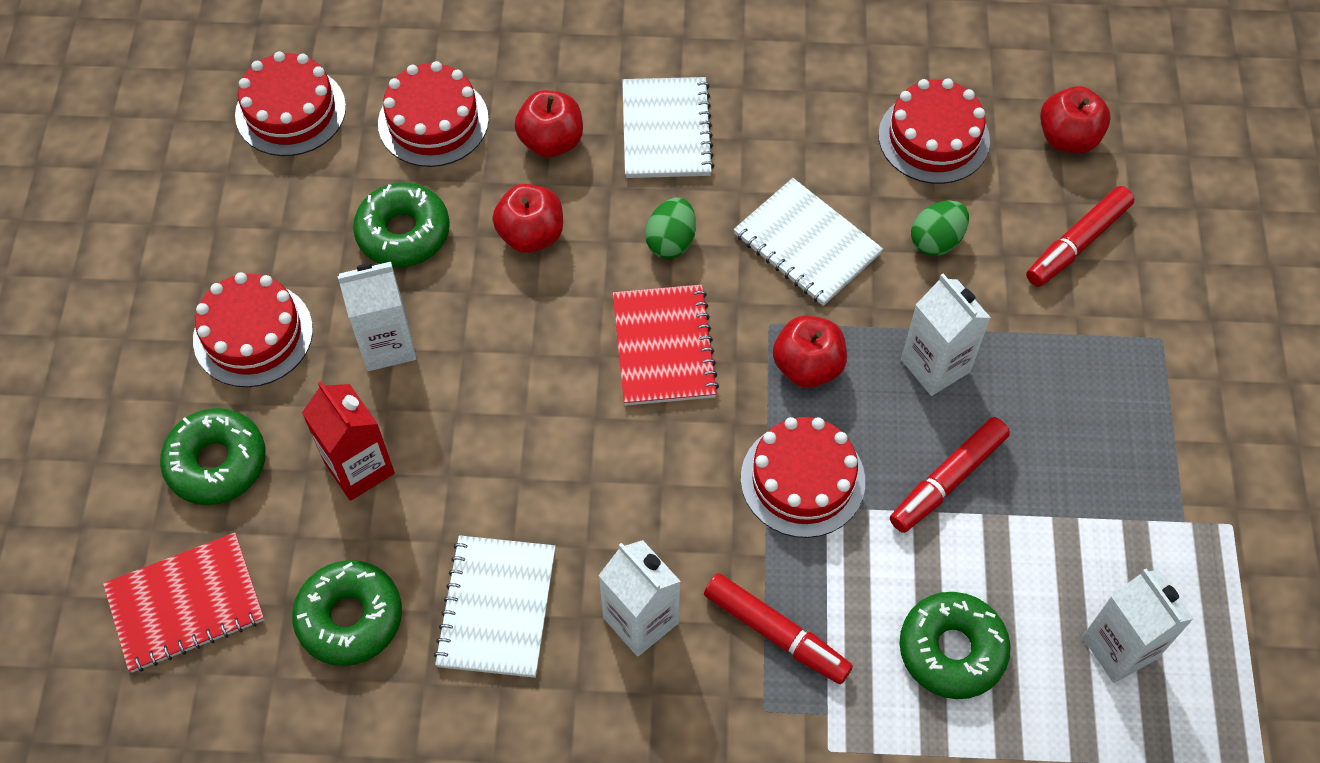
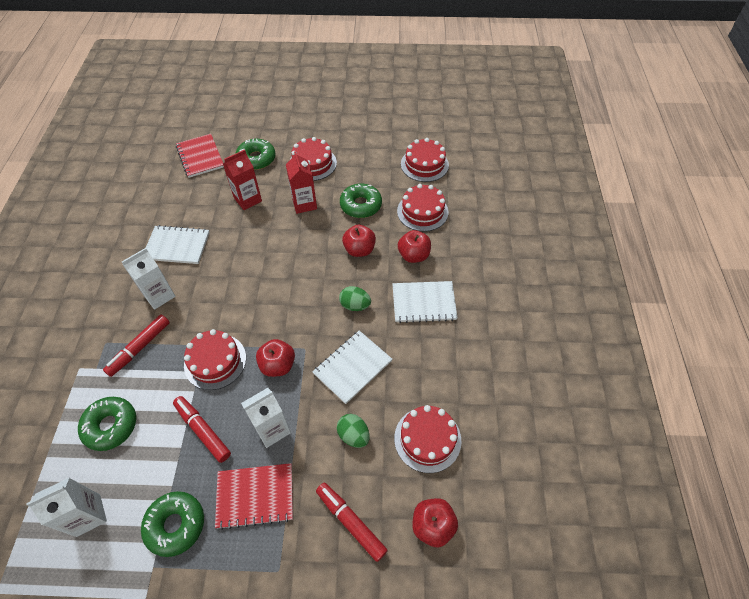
camera: 90 degrees right, 5 degrees down
(350, 618) = (184, 201): green donut -> green donut (175, 525)
(387, 345) = (304, 204): white carton -> red carton
(664, 347) = (295, 303): red notebook -> red notebook (255, 496)

